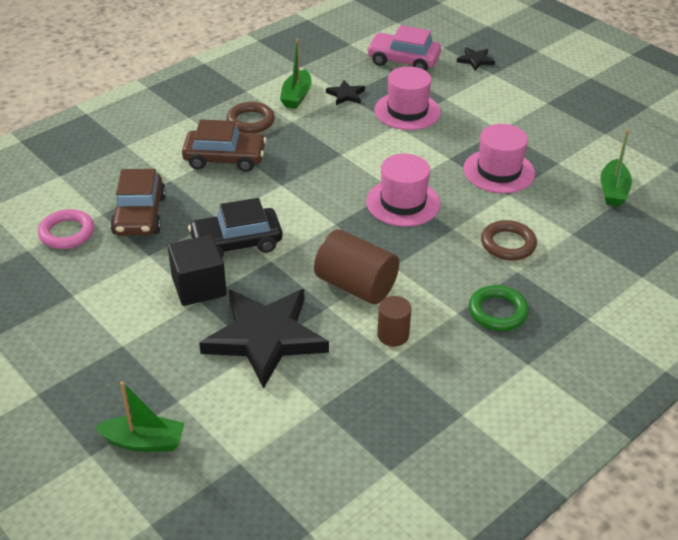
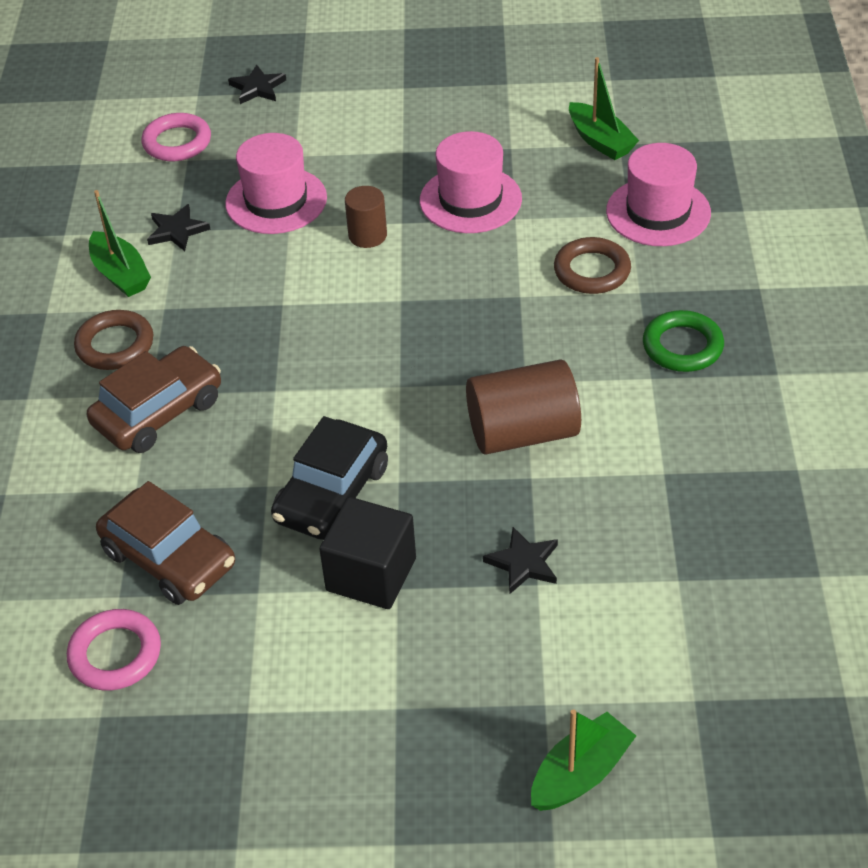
camera: 45 degrees left, 5 degrees up
(265, 338) = (523, 563): black star -> black star, size x0.42
(393, 335) = (631, 451): brown cylinder -> brown cylinder (367, 235)
(403, 60) = (177, 142): pink car -> pink ring
(403, 203) = (431, 307): pink hat -> pink hat (658, 212)

